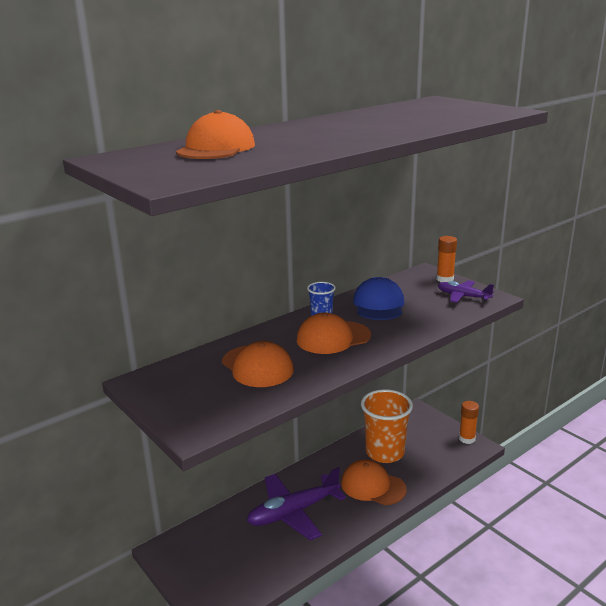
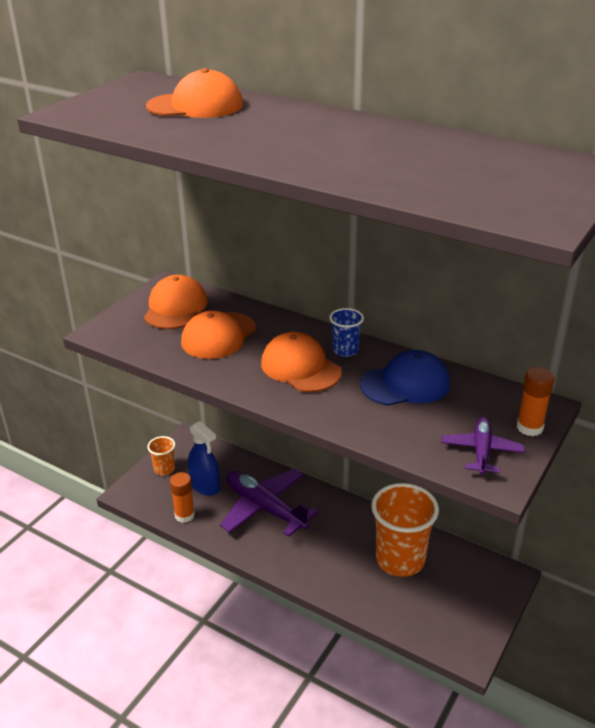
camera: 70 degrees right, 10 degrees up
(196, 575) = (164, 469): none -> orange cup
(241, 547) = (205, 486): none -> blue spray bottle
(373, 486) = (334, 561): orange cap -> orange cap (175, 308)
(467, 439) = (478, 640): orange glue stick -> orange glue stick (184, 515)

